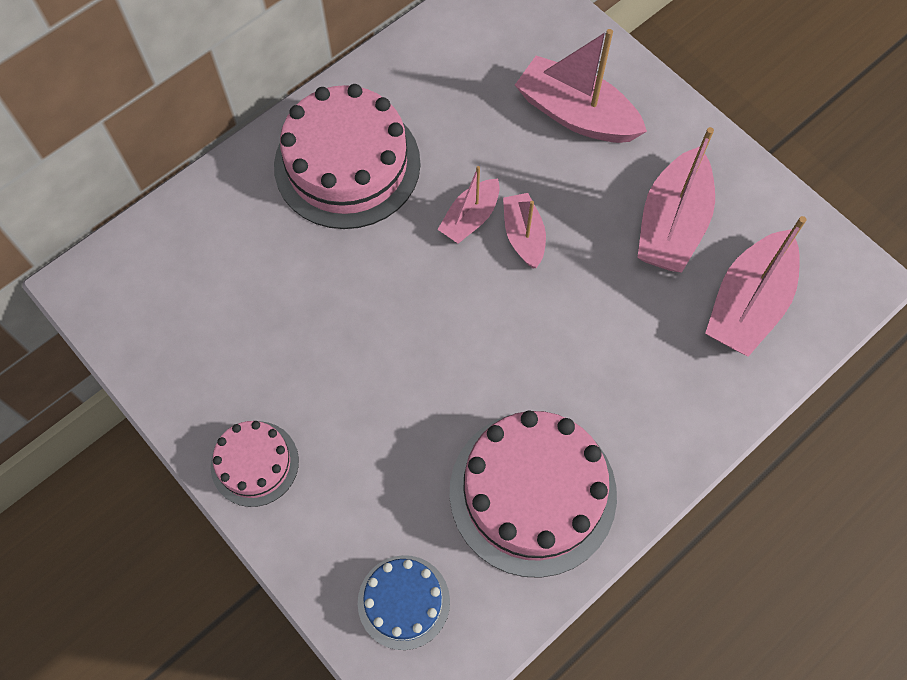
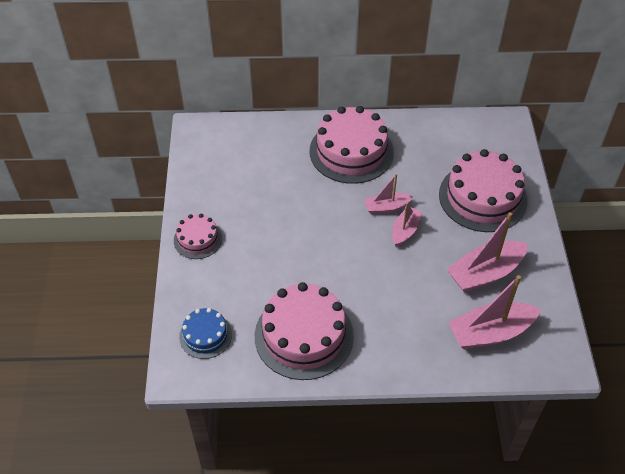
camera: 40 degrees right, 15 degrees down
(576, 114) = (482, 197): pink boat -> pink cake

